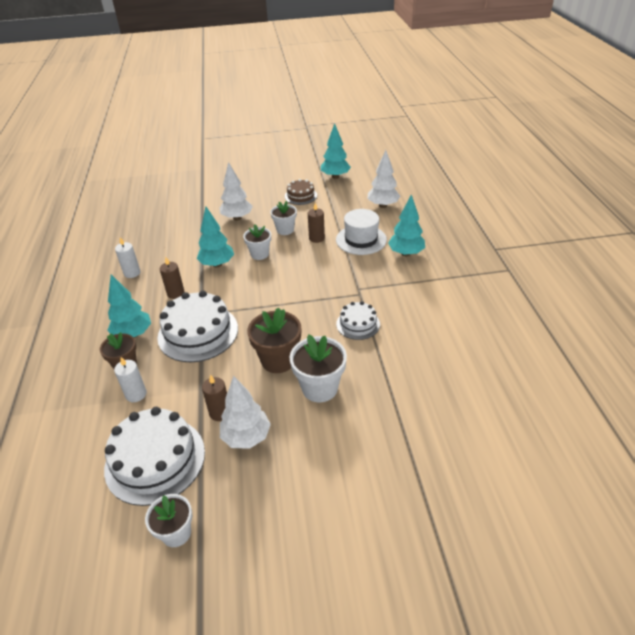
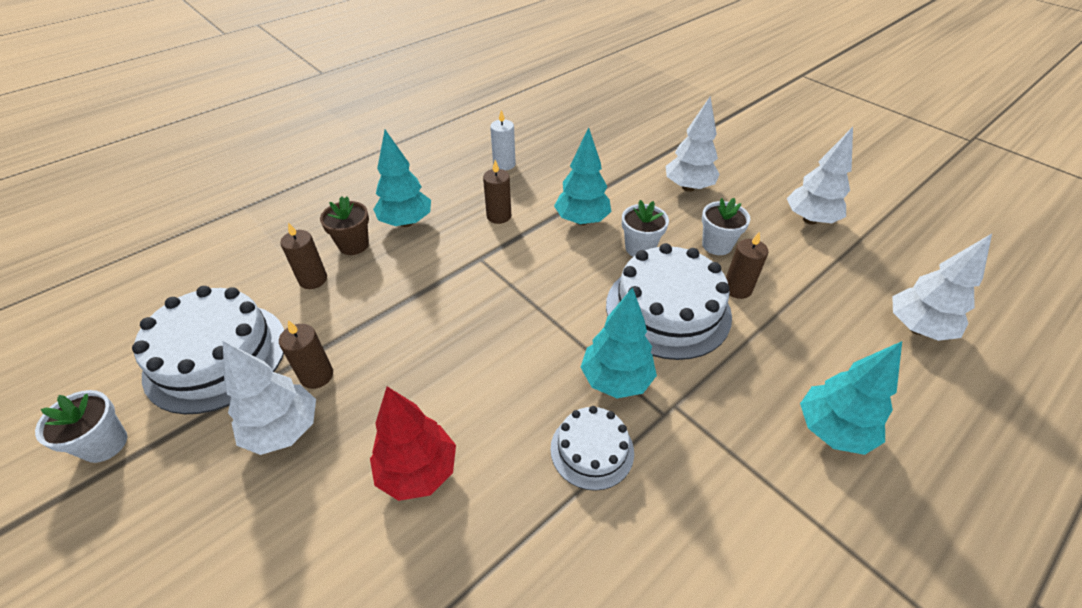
camera: 55 degrees right, 5 degrees up
(136, 394) = (313, 279): white candle -> brown candle
(198, 332) = (445, 274): white cake -> white cake (668, 309)
(278, 360) = (446, 386): brown flower pot -> none
(301, 196) = (810, 220): brown cake -> white tree
(319, 388) = (418, 471): white flower pot -> red tree
(335, 176) = (905, 231): turquoise tree -> turquoise tree (616, 380)
(361, 240) = (795, 345): white hat -> none

